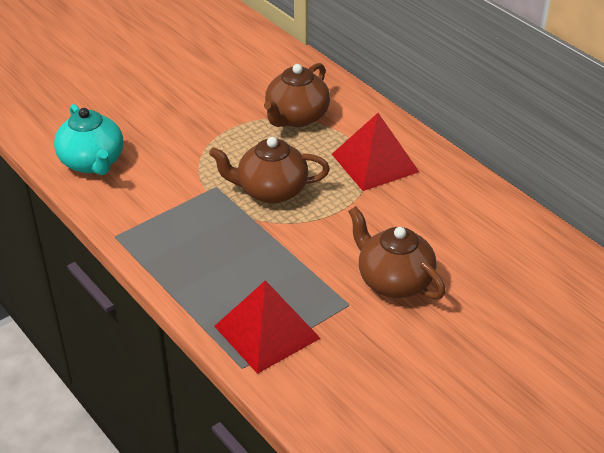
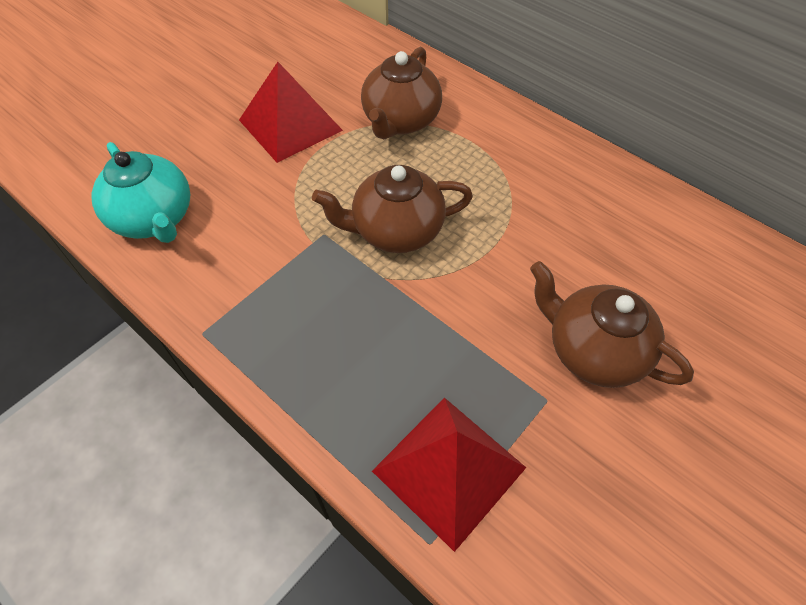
camera: 10 degrees left, 15 degrees up
(375, 162) = (513, 172): red pyramid -> red pyramid (290, 125)

